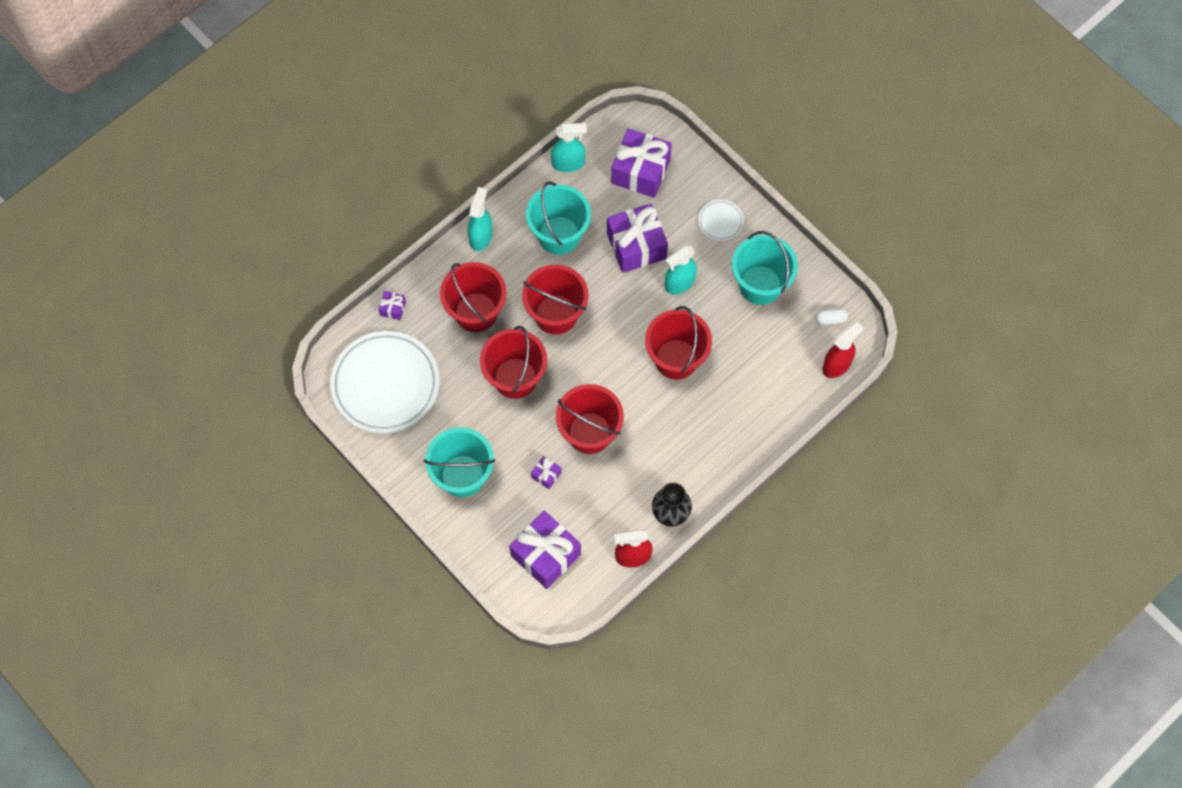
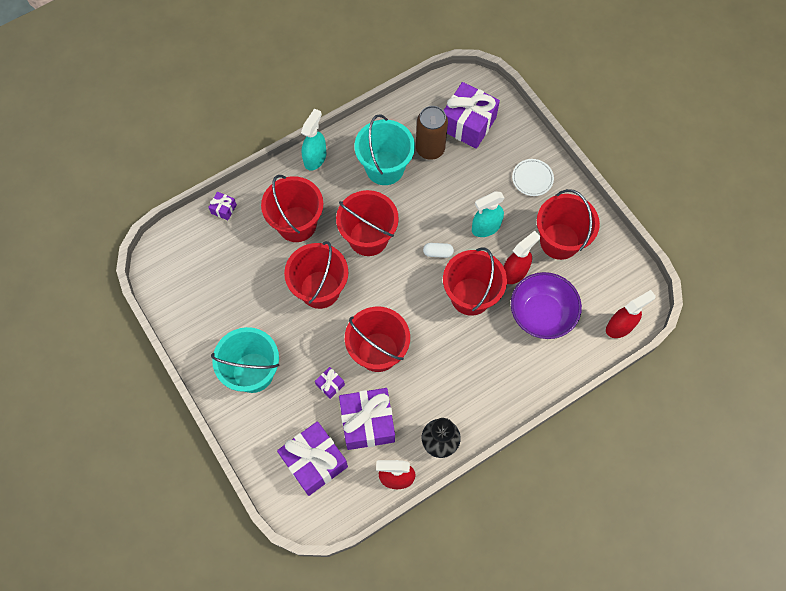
camera: 10 degrees right, 0 degrees up
(385, 384) = (202, 276): white plate -> none
(568, 163) = (405, 107): turquoise spray bottle -> none
(604, 206) = (430, 149): none -> brown can
(636, 246) = (452, 188): purple gift -> purple gift (367, 423)
(718, 326) = (515, 272): none -> red spray bottle
(753, 365) = (541, 314): none -> purple bowl
(760, 285) = (559, 241): turquoise bucket -> red bucket
(830, 319) = (620, 283): white capsule -> white capsule (438, 253)

